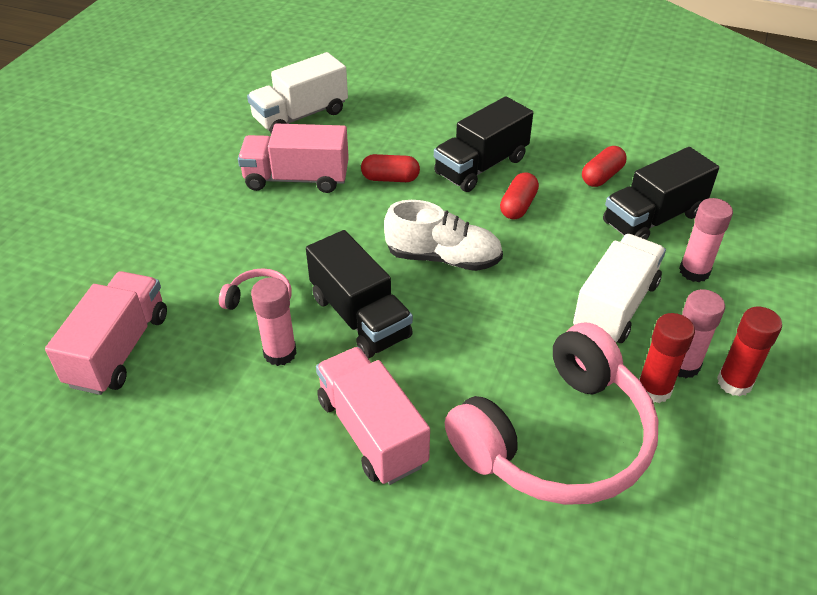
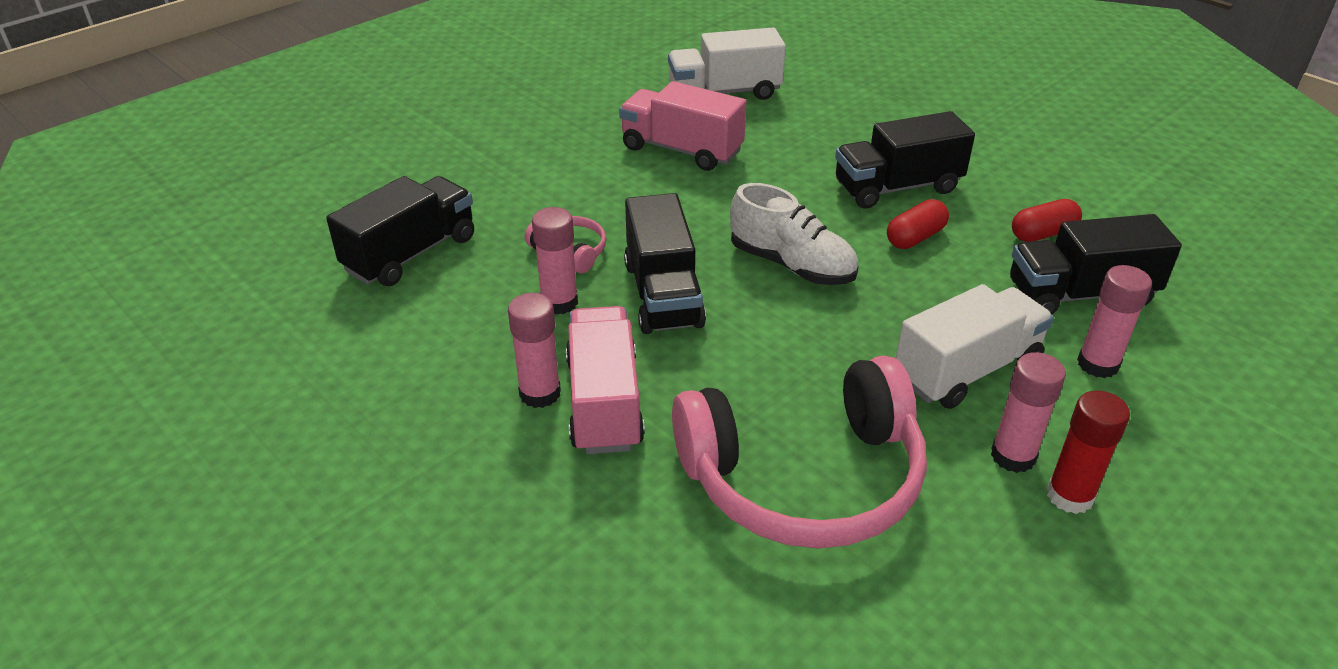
camera: 25 degrees right, 5 degrees down
(119, 349) = (411, 254): pink truck -> black truck
(314, 443) = (540, 393): none -> pink glue stick
(390, 178) = (783, 174): red capsule -> none
(654, 389) = (958, 468): red glue stick -> none

